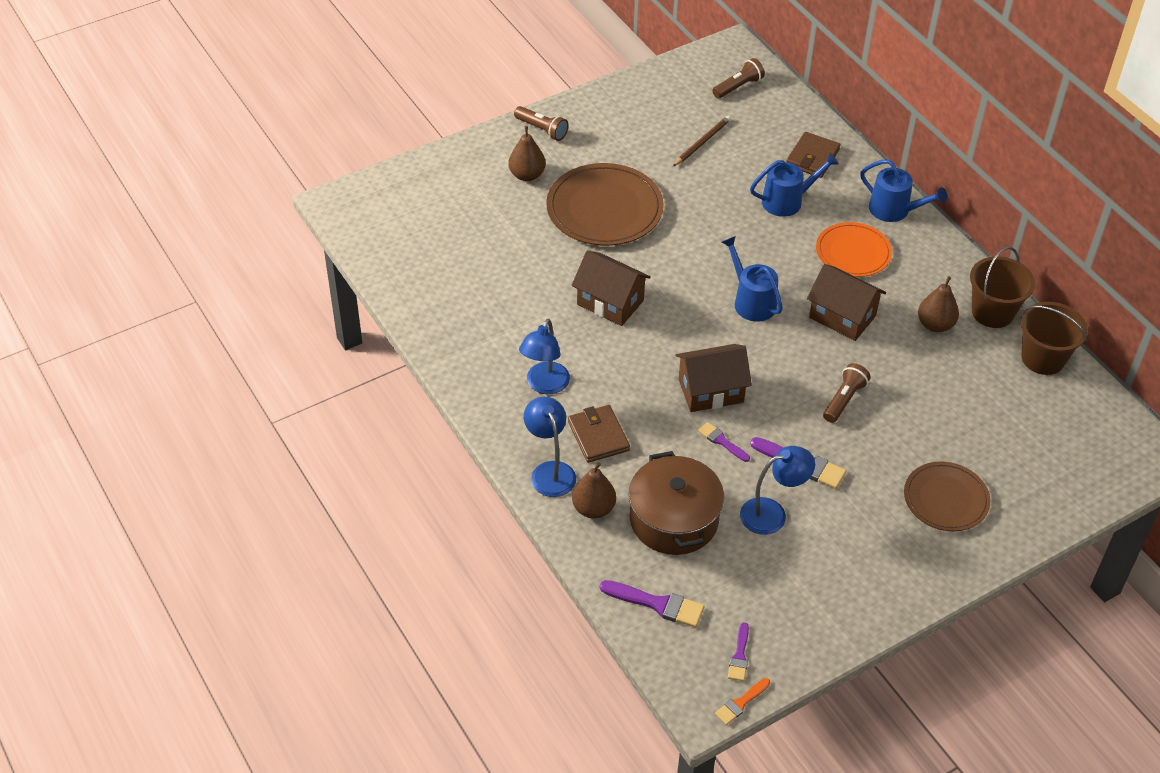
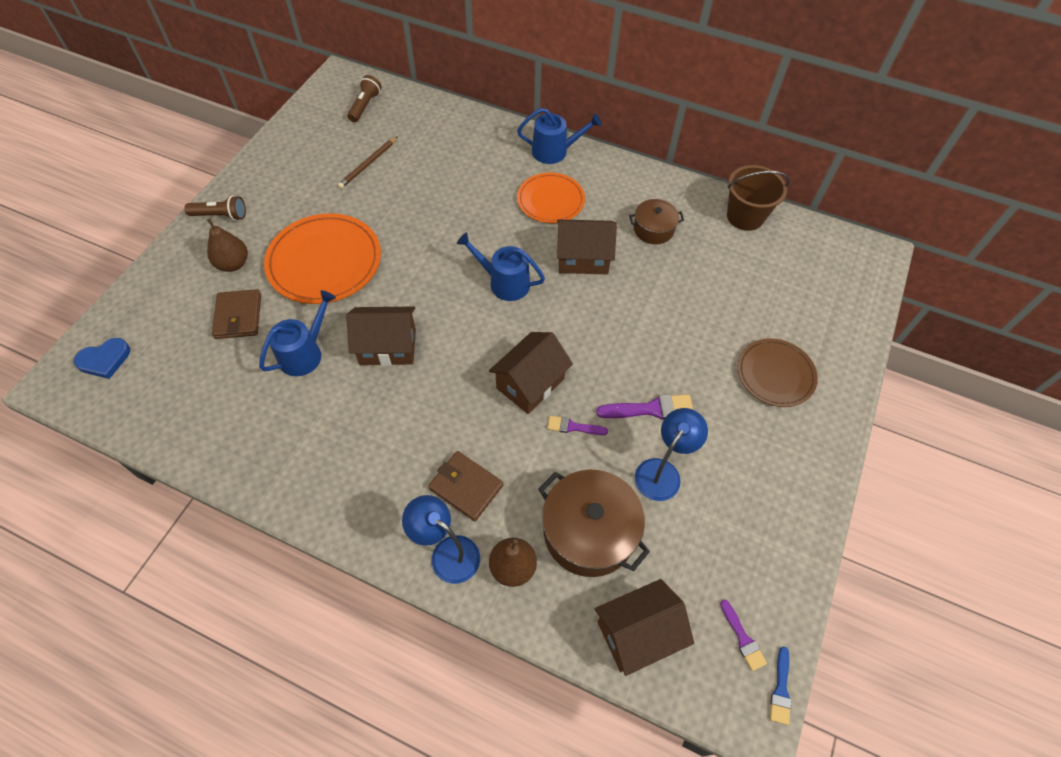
camera: 35 degrees left, 10 degrees up
(382, 202) = (104, 360): none -> blue heart
(544, 385) = (383, 463): blue lamp -> none
(604, 209) = (324, 261): brown plate -> orange plate
(657, 604) = (637, 633): purple brush -> brown house
(702, 142) = (368, 164): brown pencil -> brown pencil turned 150 degrees counterclockwise
(741, 703) = (780, 689): orange brush -> blue brush
(787, 201) = (470, 182): blue watering can -> blue watering can (304, 353)
(812, 157) = (463, 137): brown wallet -> brown wallet (238, 316)
(844, 399) = (638, 330): brown flashlight -> none
(935, 325) = (653, 229): brown pear -> brown pot
(992, 312) = (684, 198): brown bucket -> none

